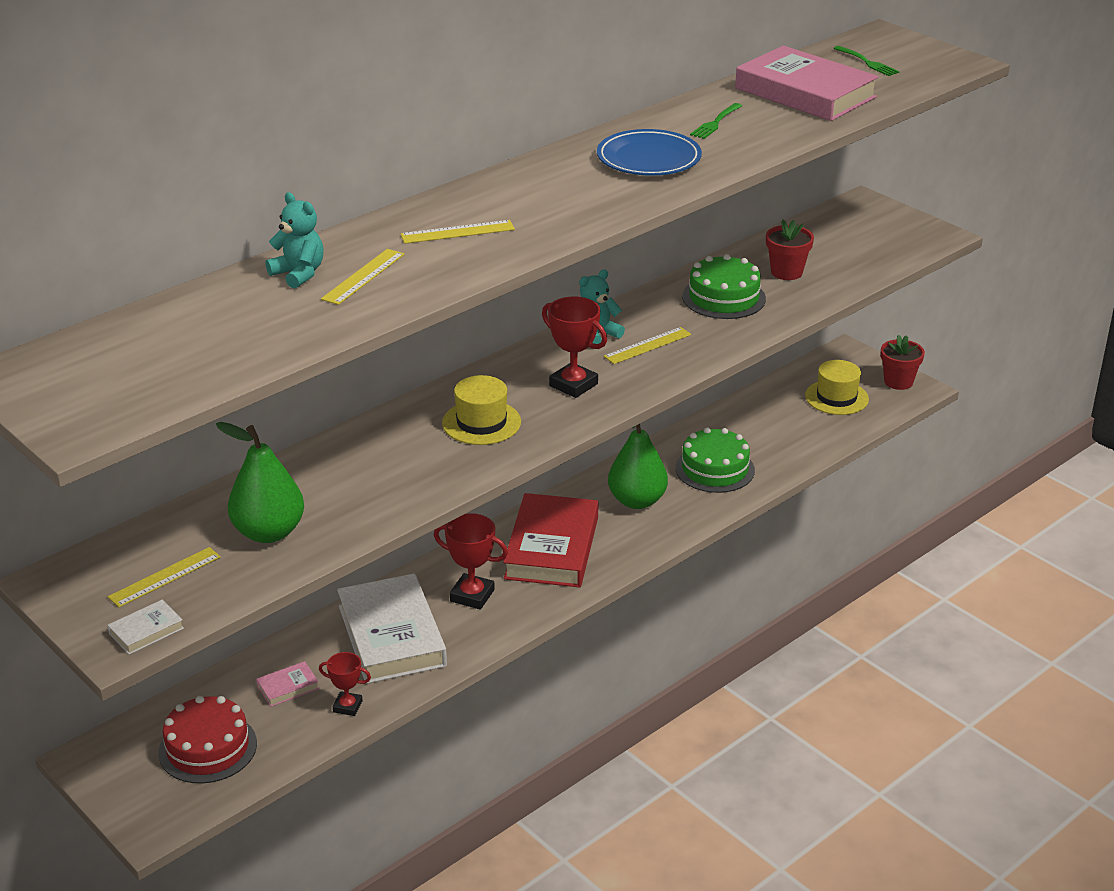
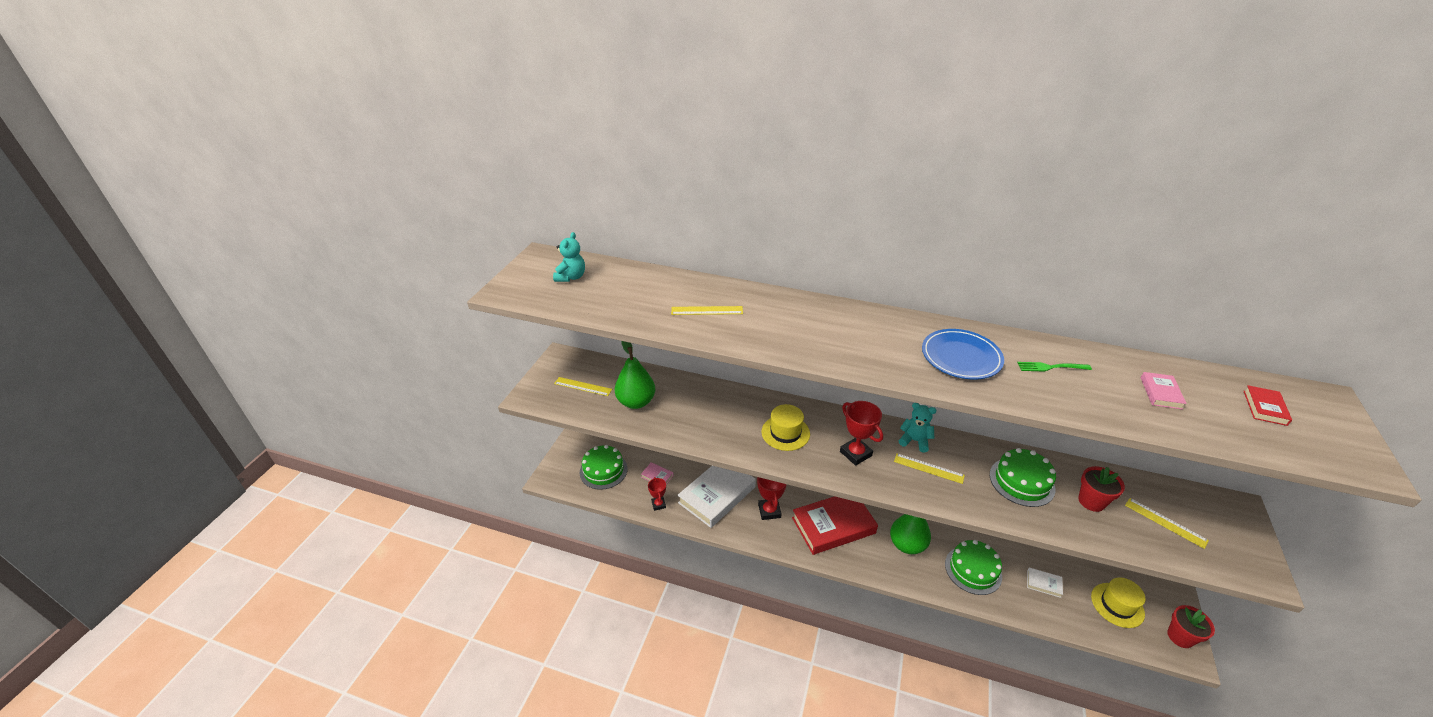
camera: 60 degrees right, 5 degrees up
(146, 631) = (542, 400): white book -> white book (1043, 584)
(208, 748) = (603, 470): red cake -> green cake
(299, 274) = (691, 290): turquoise teddy bear -> turquoise teddy bear (571, 277)
(457, 232) = (785, 321): yellow ruler -> yellow ruler (1165, 522)
(573, 385) = (855, 453): red trophy -> red trophy turned 45 degrees counterclockwise
(805, 93) = (1161, 393): pink book -> pink book, size x0.41
(867, 62) = (1264, 408): green fork -> red book

